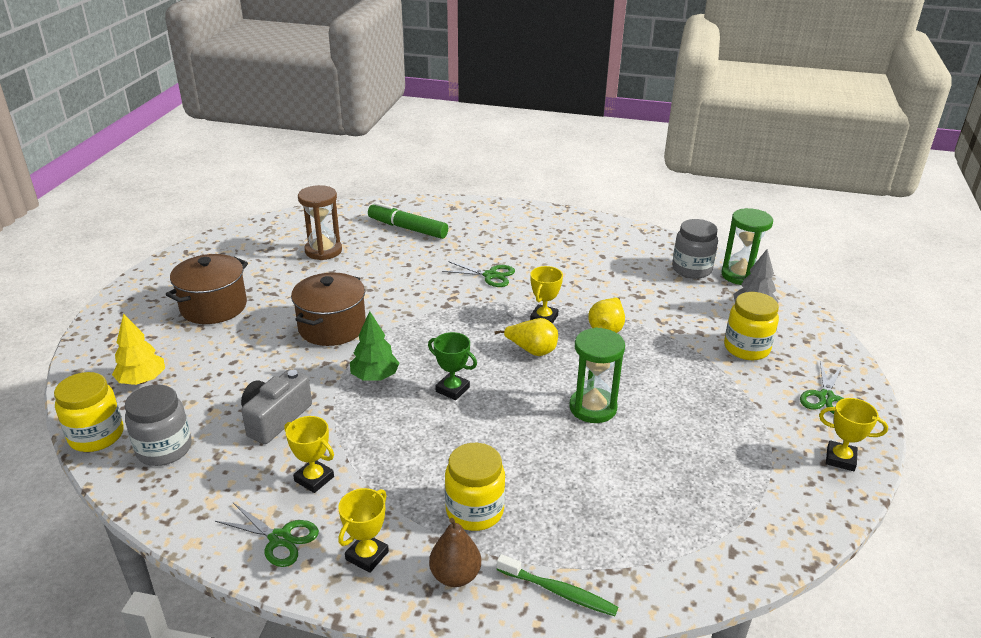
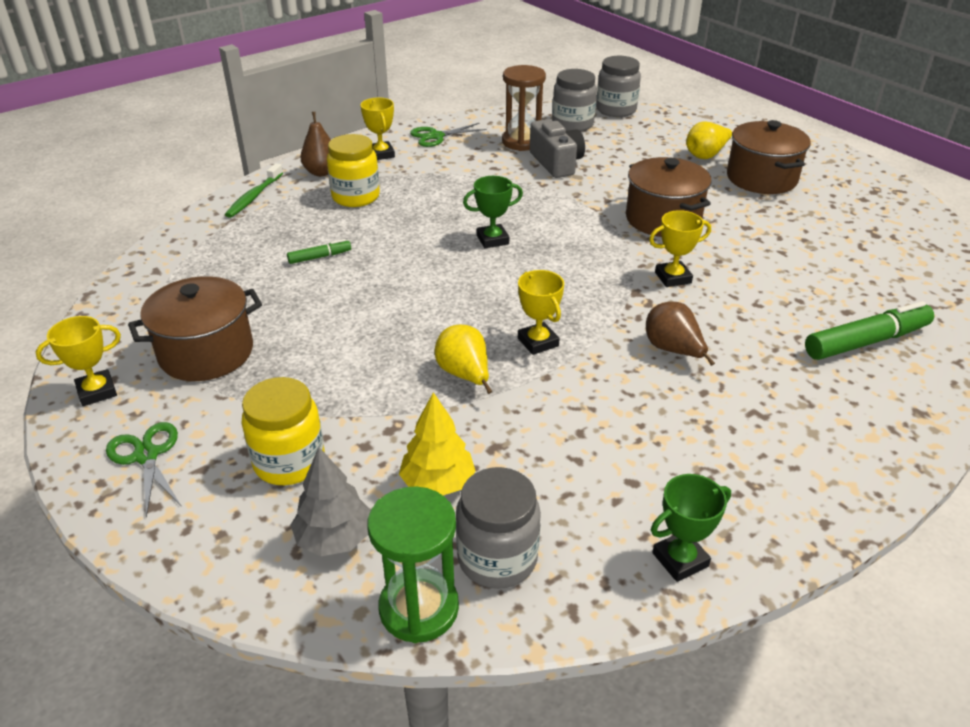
camera: 130 degrees right, 5 degrees up
(96, 436) = (616, 110): yellow jar -> grey jar
(142, 380) = (669, 132): yellow tree -> yellow tree (437, 483)
(314, 479) = (471, 158): yellow trophy -> yellow trophy (673, 278)
(323, 251) = (841, 262): brown hourglass -> brown hourglass (522, 142)
(375, 377) = (558, 213): green tree -> none
(490, 275) = (673, 350): green scissors -> brown pear
(532, 350) = (492, 305): yellow pear -> yellow pear (706, 155)
(558, 591) = (254, 196): green toothbrush -> green toothbrush turned 45 degrees counterclockwise
(586, 464) = (320, 257): none -> green marker
(593, 408) = (369, 294): green hourglass -> none
(625, 234) = (680, 560): none -> green trophy
(745, 439) = (206, 353): none -> brown pot

